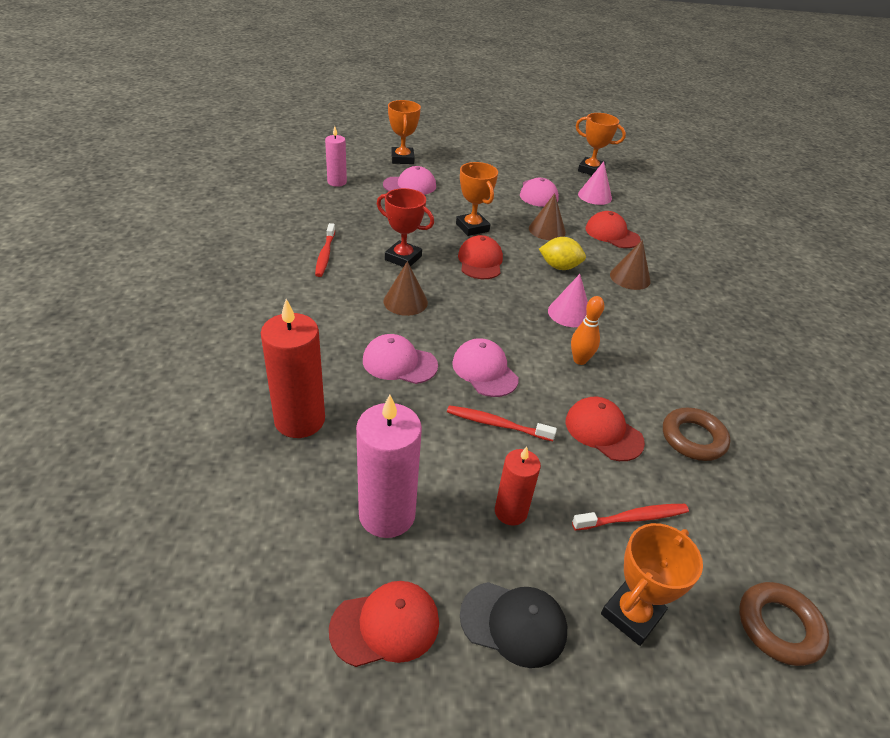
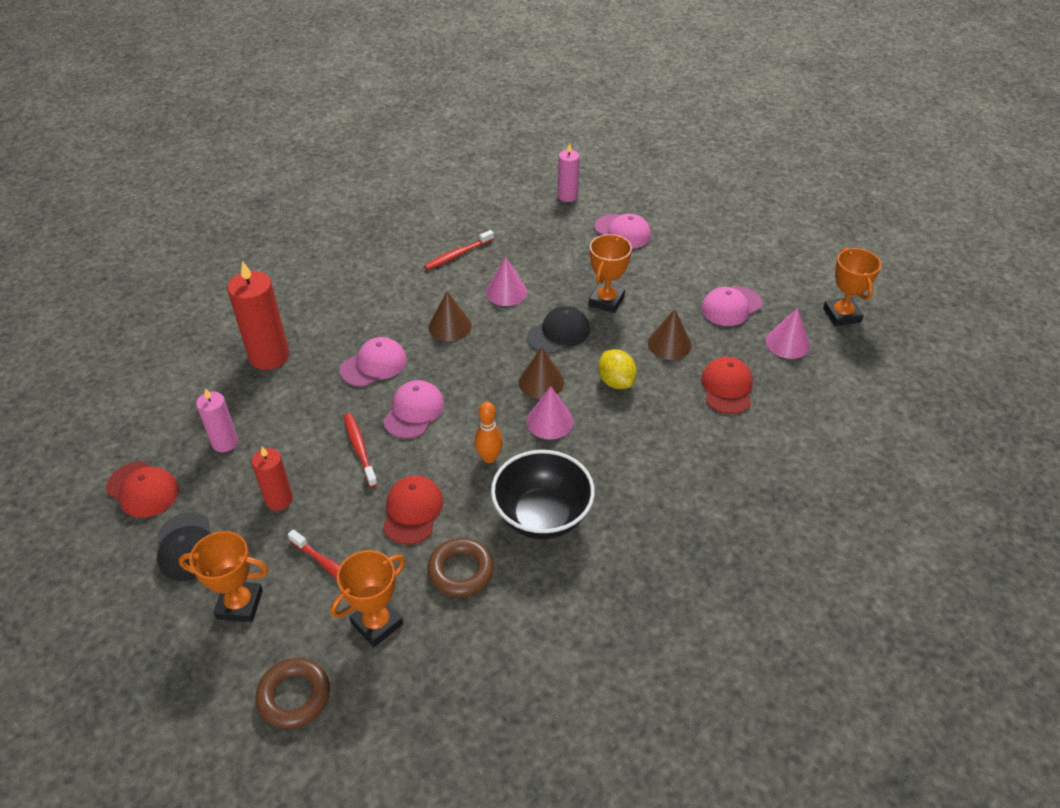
camera: 55 degrees right, 5 degrees up
(387, 514) = (225, 442): pink candle -> pink candle, size x0.60
(399, 363) = (374, 365): pink cap -> pink cap turned 75 degrees clockwise
(402, 159) = (662, 202): orange trophy -> orange trophy (377, 624)
(403, 258) = (506, 292): red trophy -> pink cone
(480, 261) = (559, 333): red cap -> black cap
(630, 277) = (661, 434): brown cone -> brown cone (541, 382)
(666, 367) = (542, 516): none -> black bowl

